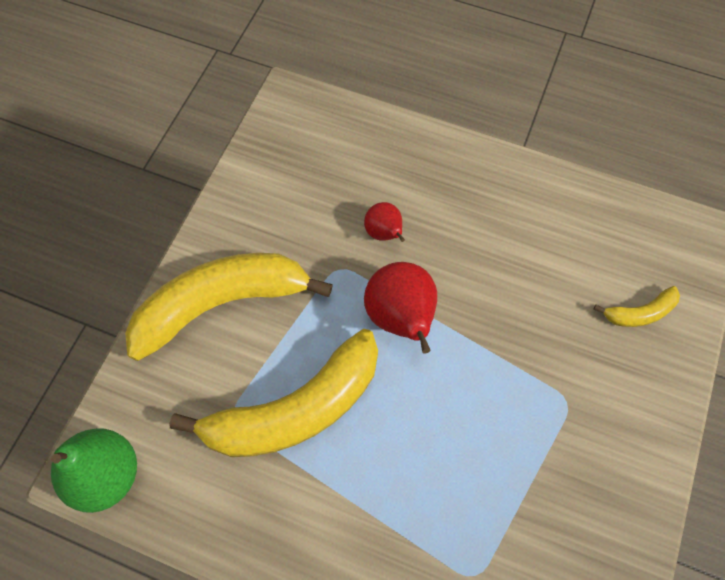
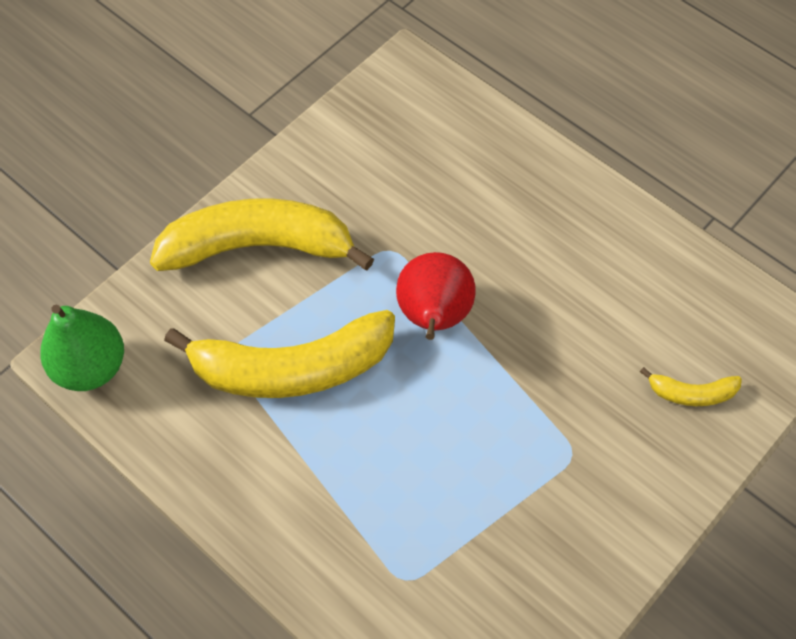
camera: 20 degrees right, 5 degrees down
(384, 233) = (451, 230): red pear -> none

